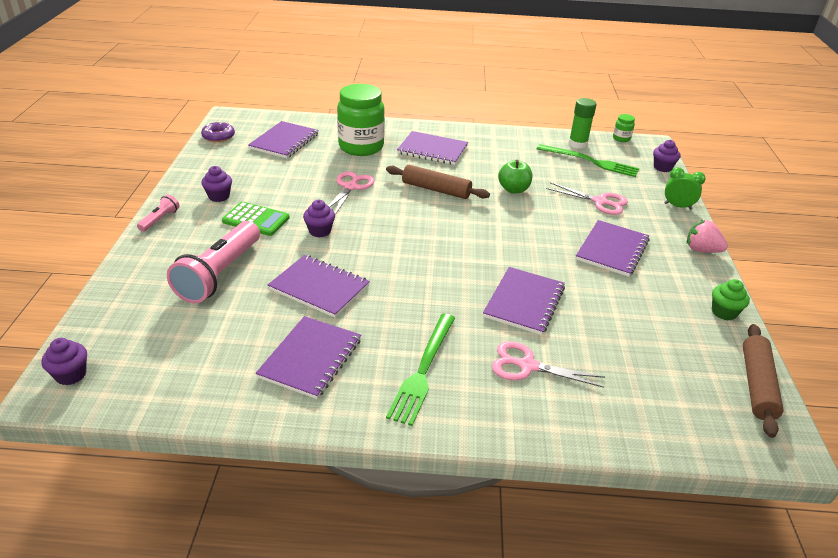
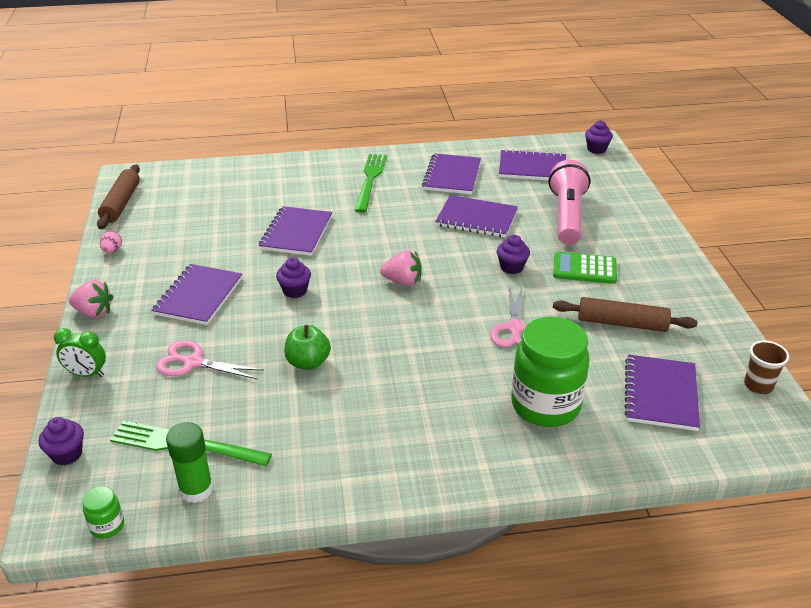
camera: 170 degrees right, 0 degrees up
(160, 220) = (675, 253): pink flashlight -> none
(218, 136) = (758, 385): purple donut -> brown cup
(219, 196) = (649, 289): purple cupcake -> purple cupcake (295, 291)
(425, 234) = (403, 281): none -> pink strawberry
(432, 150) = (437, 421): purple notebook -> purple notebook (532, 168)
(436, 189) = (409, 344): brown rolling pin -> brown rolling pin (622, 323)
(527, 366) = (295, 192): pink scissors -> none
(724, 312) = (112, 251): green cupcake -> pink egg

